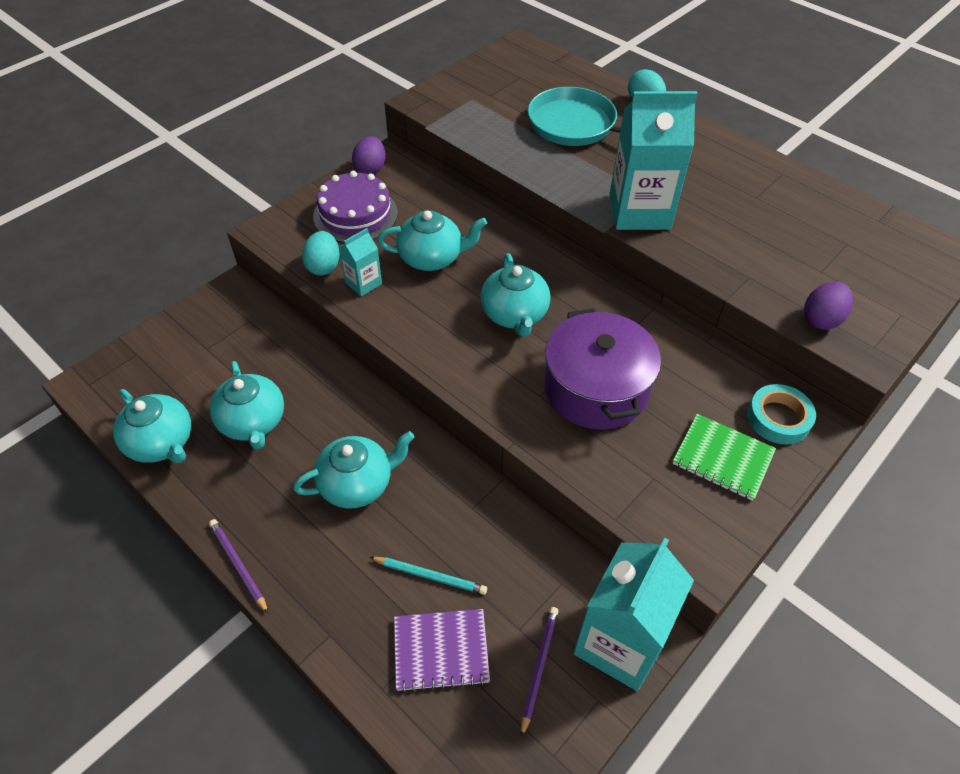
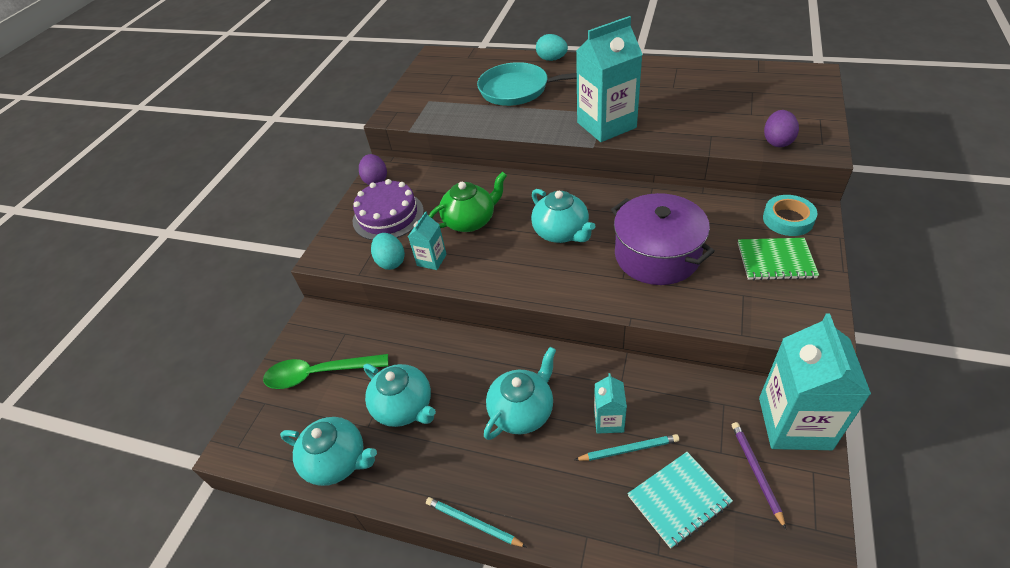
camera: 20 degrees left, 5 degrees down
(200, 350) = (319, 374): none -> green spoon
(238, 565) = (473, 523): purple pencil -> turquoise pencil
(432, 258) = (470, 221): turquoise teapot -> green teapot
(432, 537) = (608, 420): none -> turquoise carton
(441, 651) = (679, 500): purple notebook -> turquoise notebook

